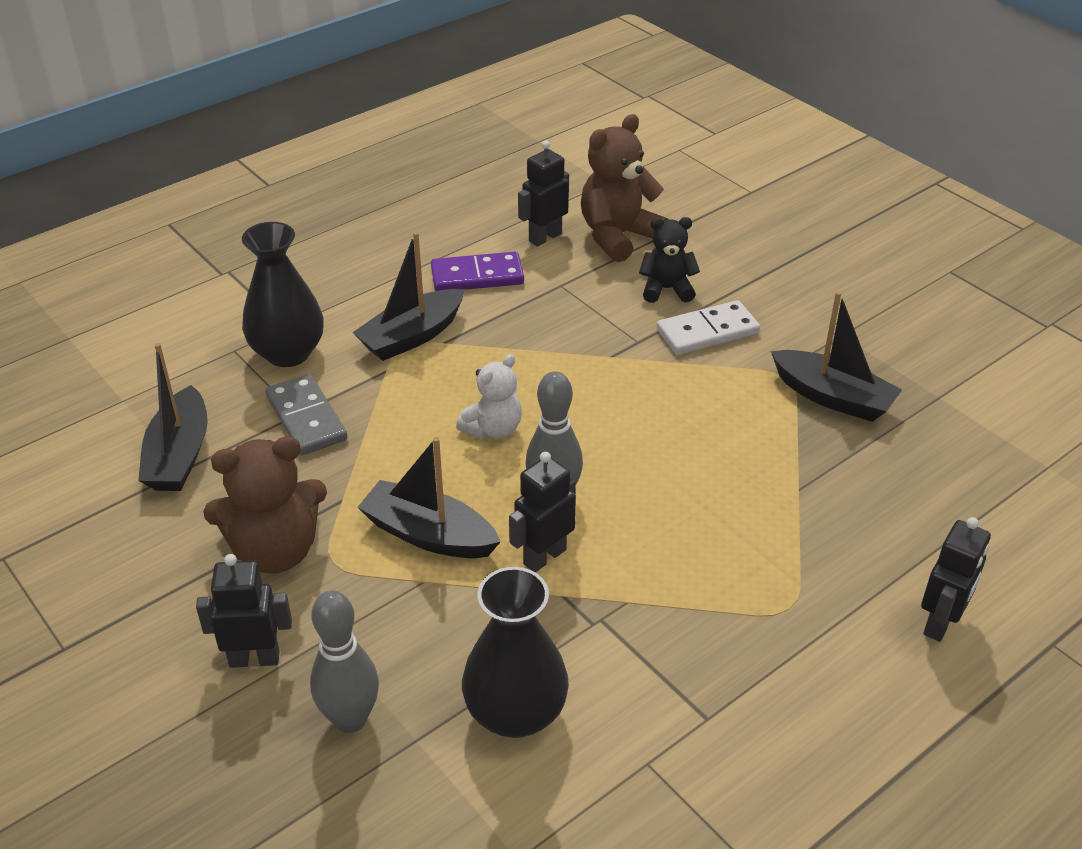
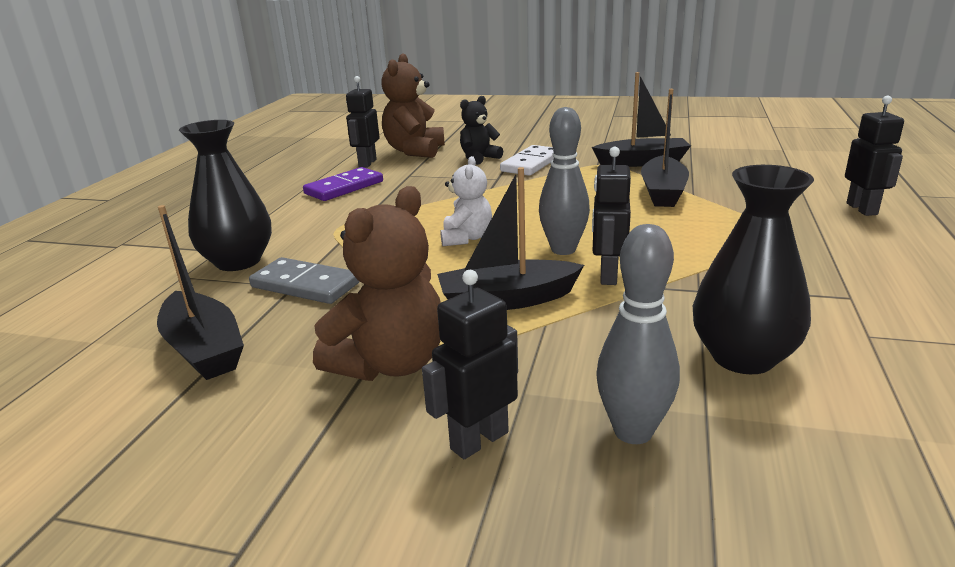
camera: 35 degrees left, 15 degrees down
(412, 336) = (335, 223): black boat -> black boat (663, 192)

